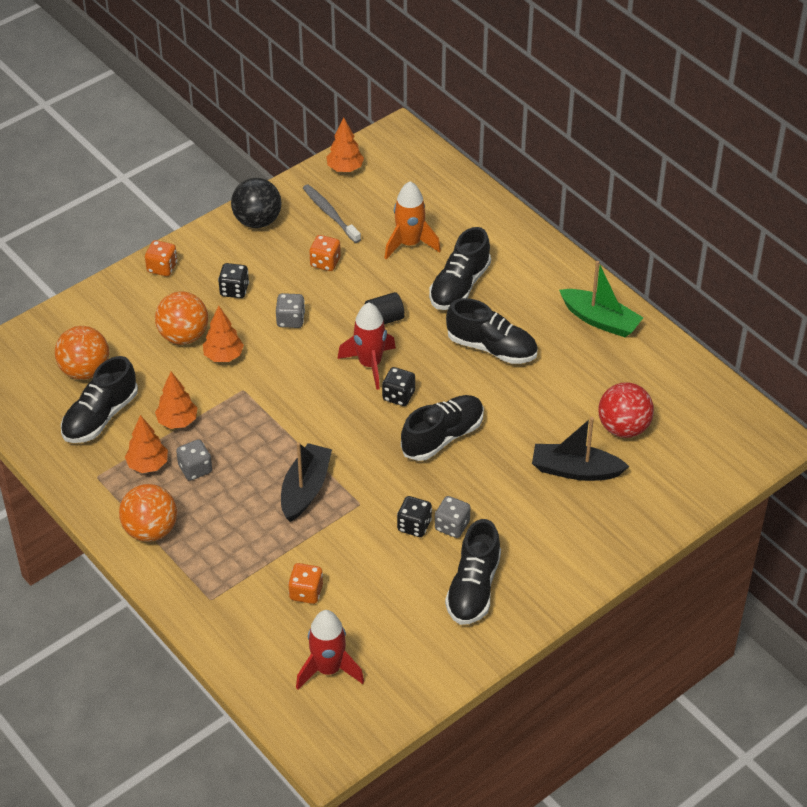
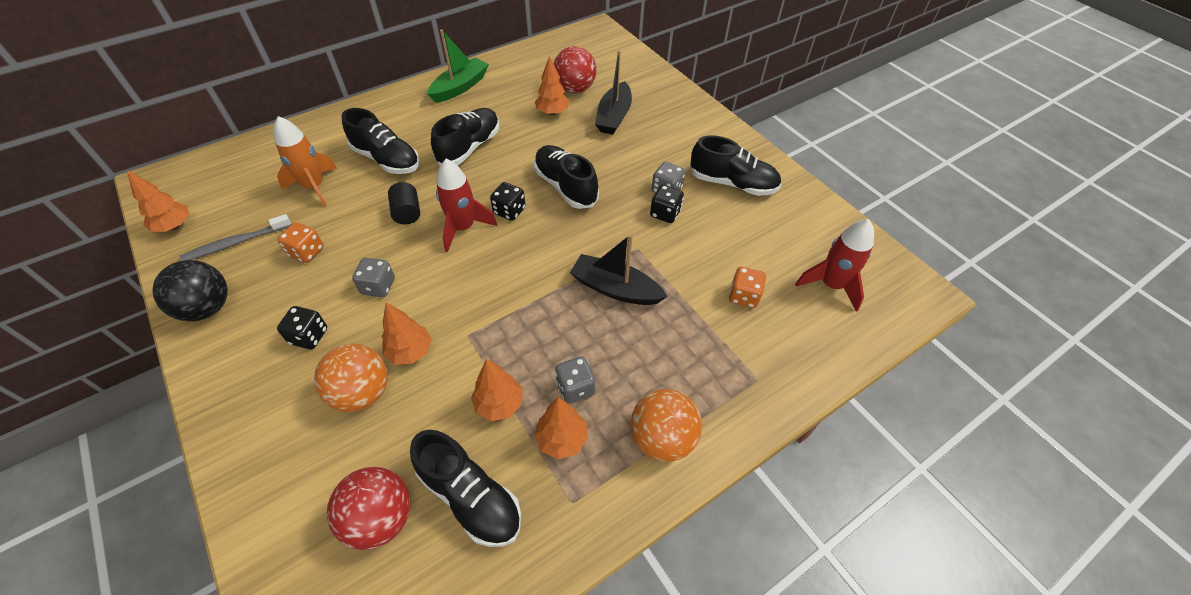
camera: 85 degrees left, 5 degrees up
(85, 370) = (381, 518): orange ball -> red ball
(162, 267) = (231, 414): orange dice -> none
(570, 411) = (552, 112): none -> orange tree

